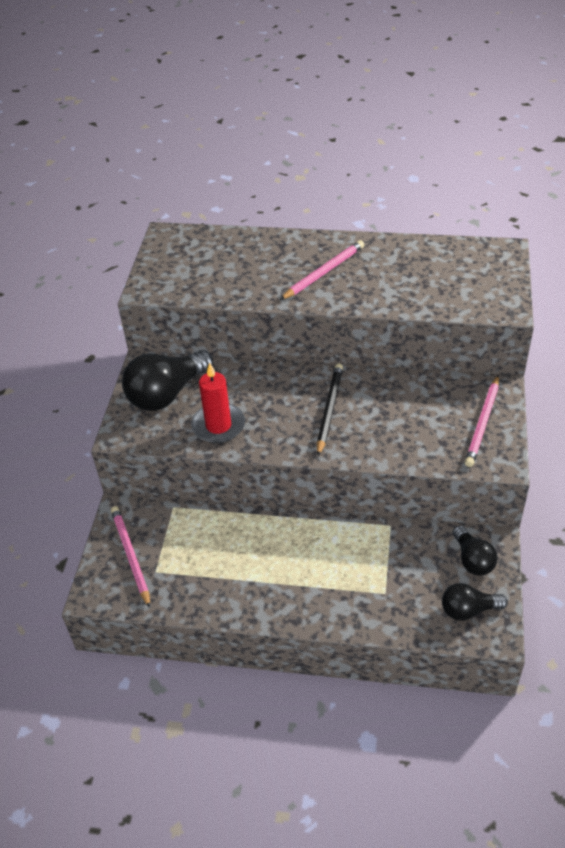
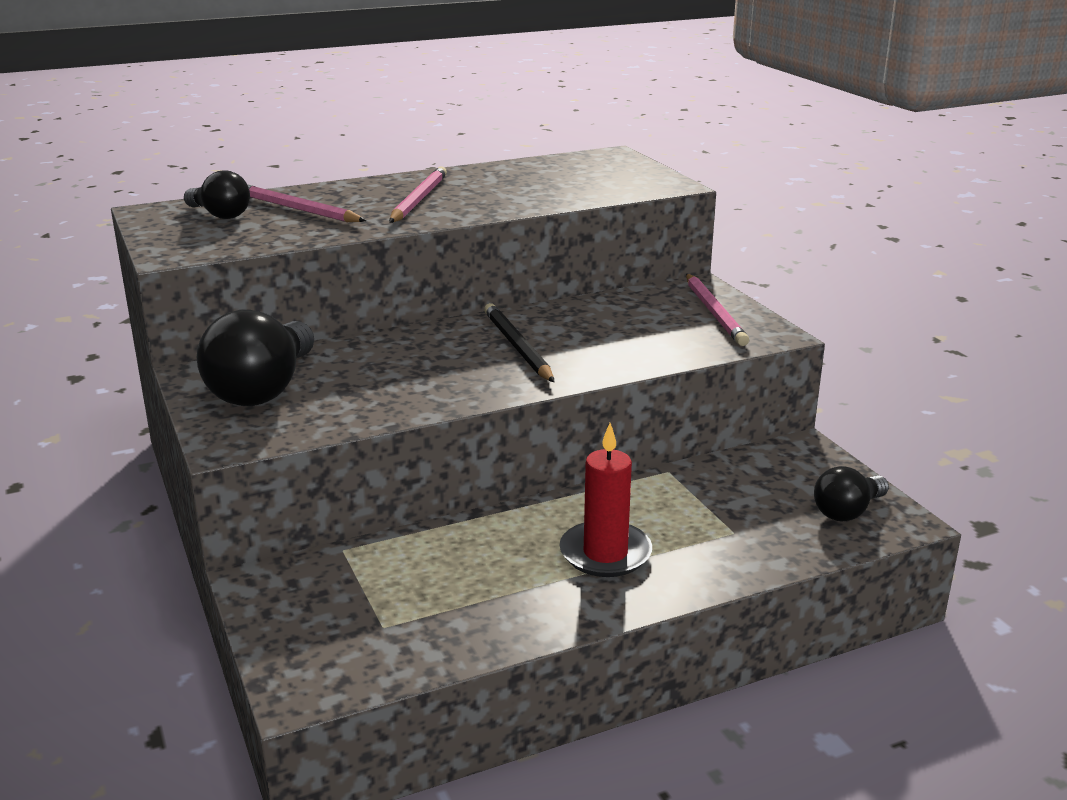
camera: 35 degrees left, 20 degrees down
(130, 556) = (324, 624): pink pencil -> pink pencil (297, 209)
(218, 425) = (377, 396): red candle -> red candle (605, 553)
(472, 560) = (799, 468): black light bulb -> black light bulb (220, 215)

